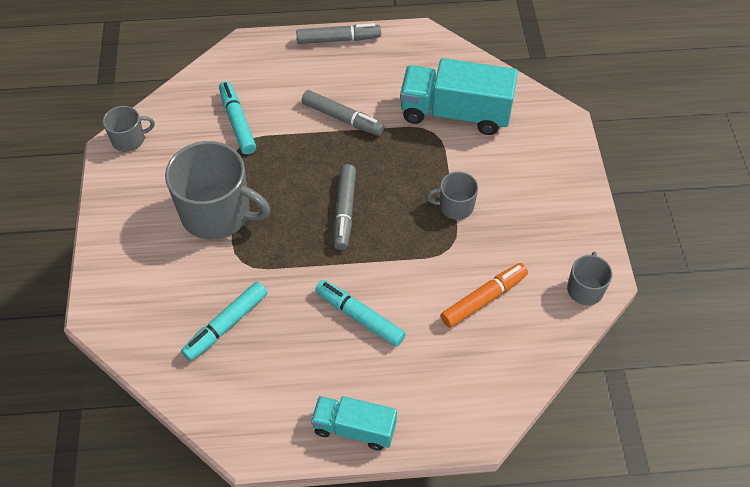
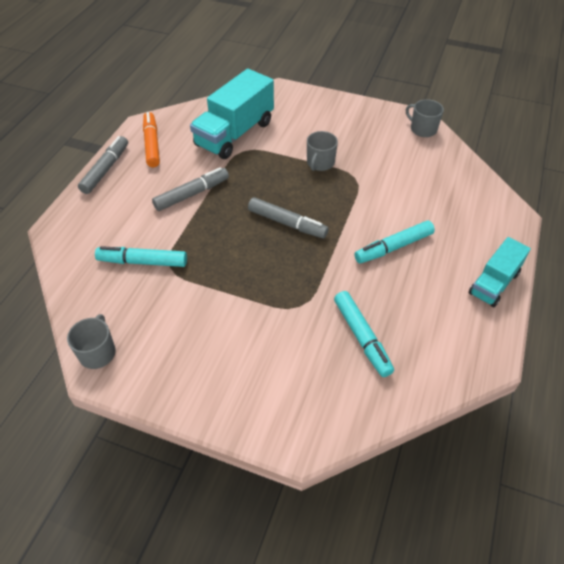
camera: 65 degrees left, 5 degrees down
(217, 213) = (236, 307): grey mug -> none
(484, 299) = (409, 177): orange marker -> orange marker (152, 144)

